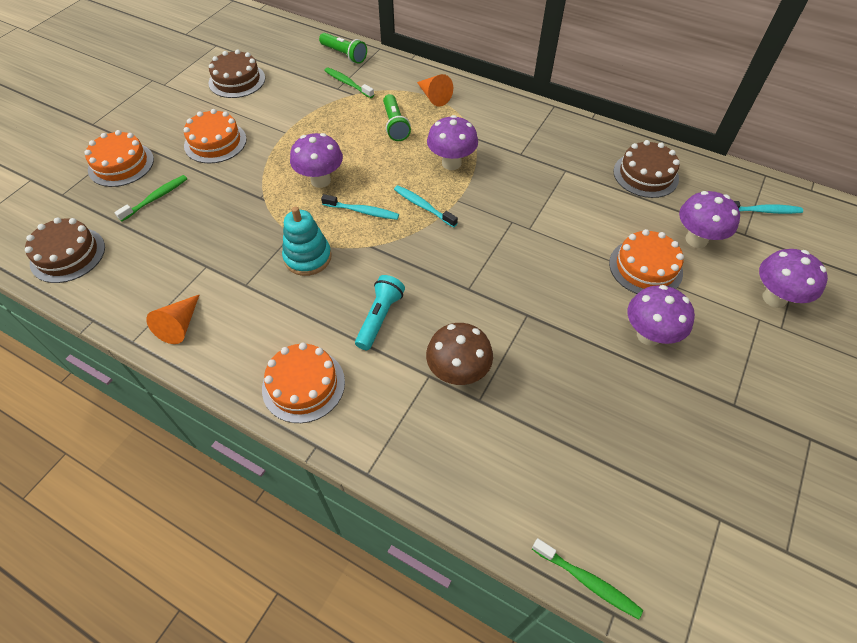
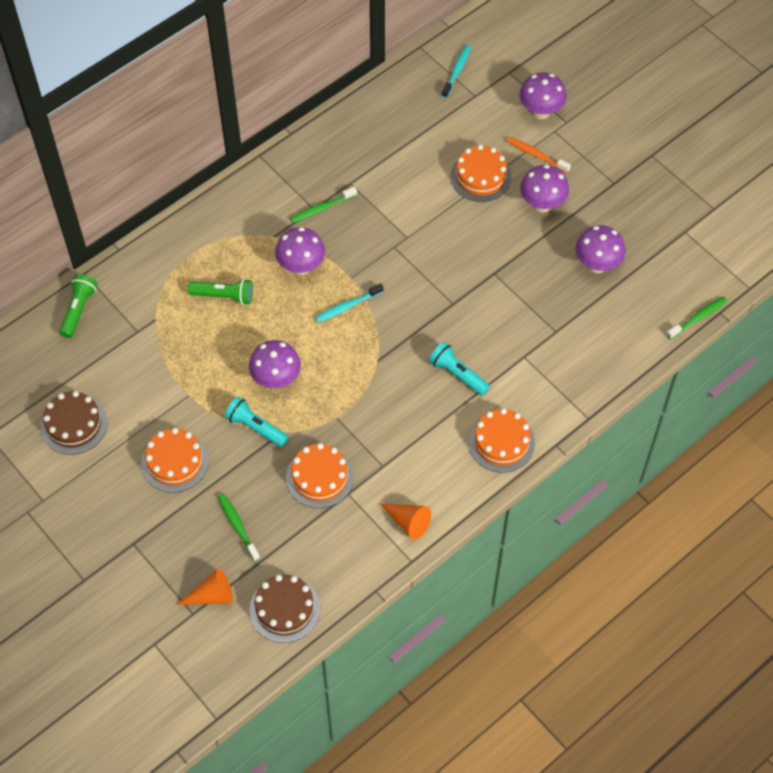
camera: 70 degrees left, 5 degrees up
(121, 164) = (170, 554): orange cake -> orange cake (319, 477)
(264, 181) = (256, 427): none -> turquoise flashlight
(308, 257) = (371, 411): turquoise stacking toy -> none
(344, 55) = (78, 310): green flashlight -> green flashlight turned 45 degrees counterclockwise
(348, 83) = (134, 319): green toothbrush -> green toothbrush (322, 208)
(362, 211) = (332, 355): turquoise toothbrush -> none
(433, 97) = (195, 249): orange cone -> orange cone (211, 595)
(458, 373) = (528, 337): brown mushroom -> none
(645, 175) = (382, 128): brown cake -> none
(696, 239) = (467, 130): purple mushroom -> purple mushroom (597, 265)
(712, 310) = (536, 155): none -> orange toothbrush

